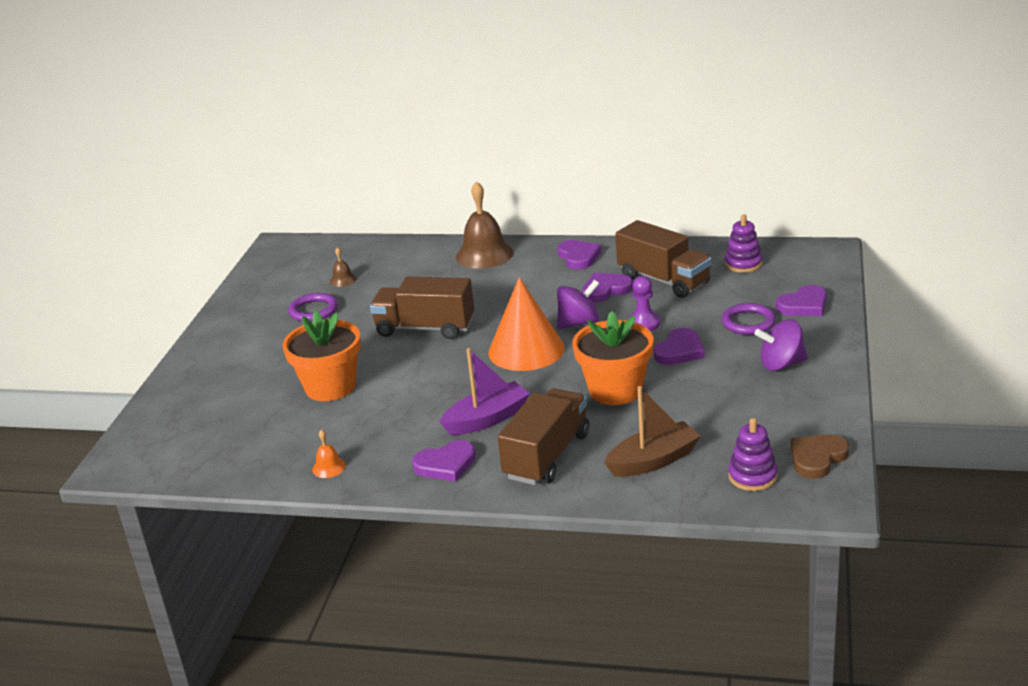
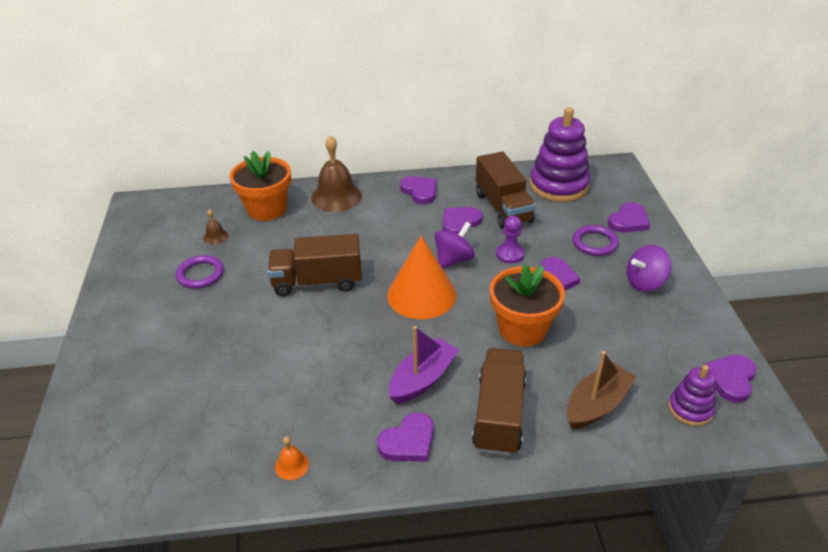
camera: 20 degrees left, 10 degrees up
(330, 387) = (253, 362): orange flower pot -> orange flower pot (266, 209)
(663, 280) = (503, 208): brown truck -> brown truck turned 45 degrees clockwise
(743, 264) = (558, 185): purple stacking toy -> purple stacking toy, size x1.91
(817, 458) = (730, 379): brown heart -> purple heart

